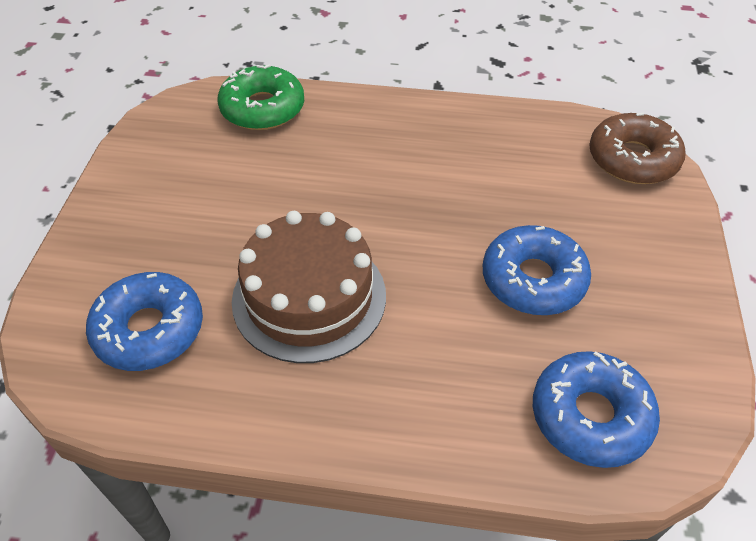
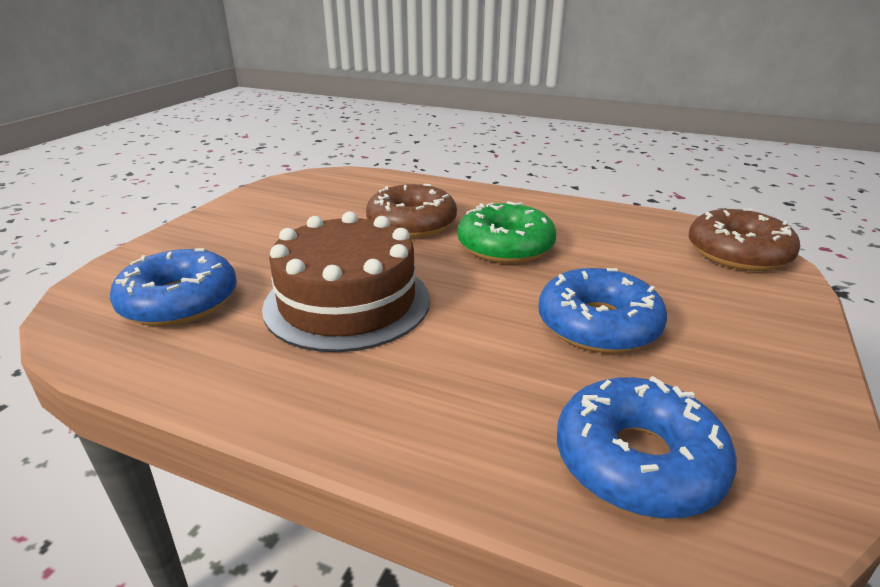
camera: 15 degrees right, 20 degrees down
(262, 108) = (379, 185): green donut -> green donut (505, 246)
(323, 169) = (412, 223): none -> brown donut

